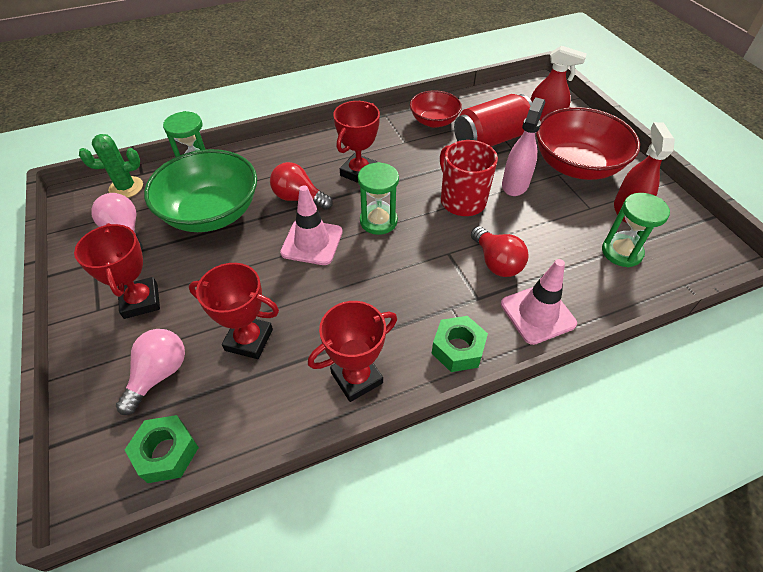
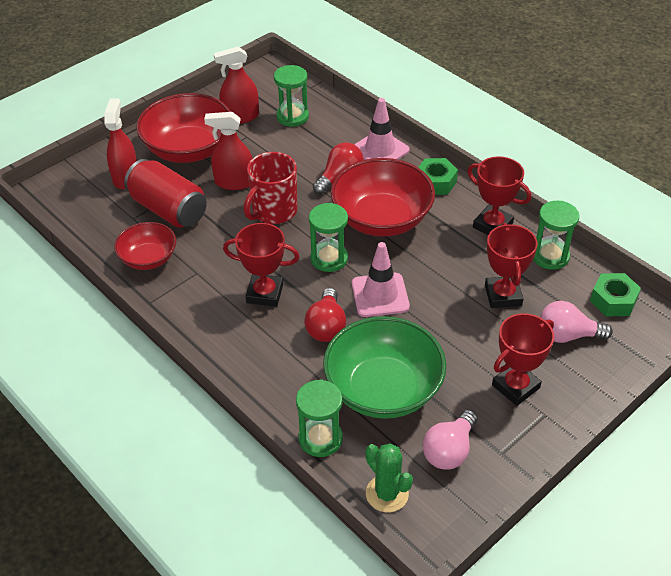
camera: 110 degrees left, 5 degrees down
(274, 417) = (550, 256): none -> green hourglass
(415, 276) = (381, 219): none -> red bowl
(515, 184) = (234, 182): pink spray bottle -> red spray bottle

